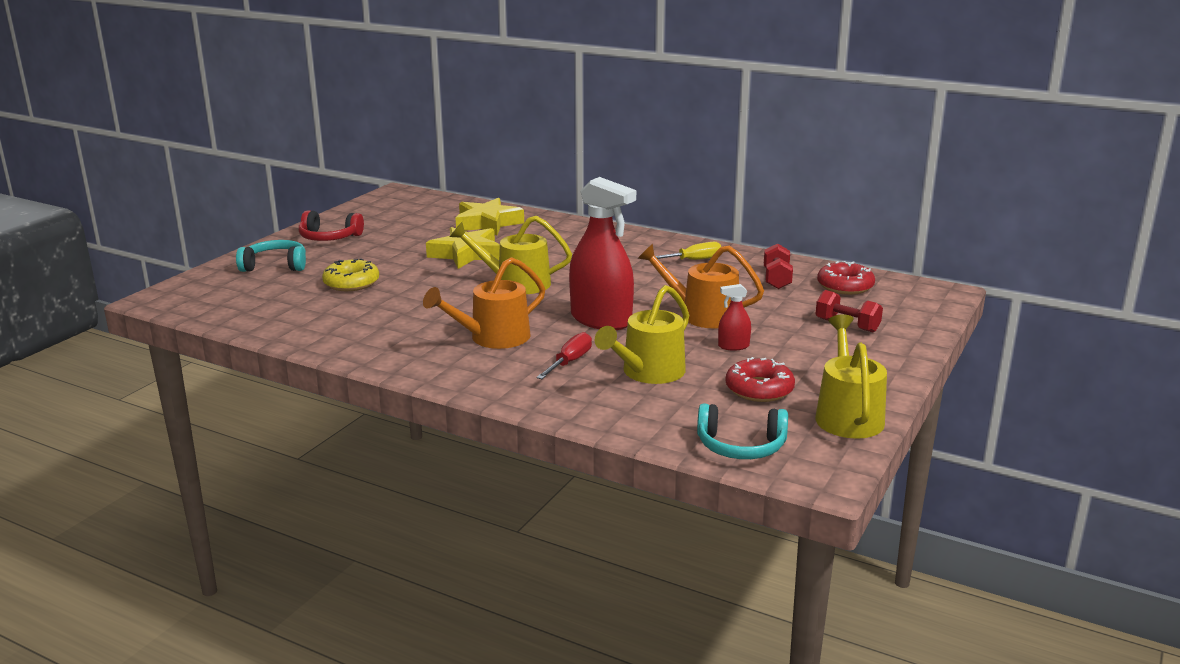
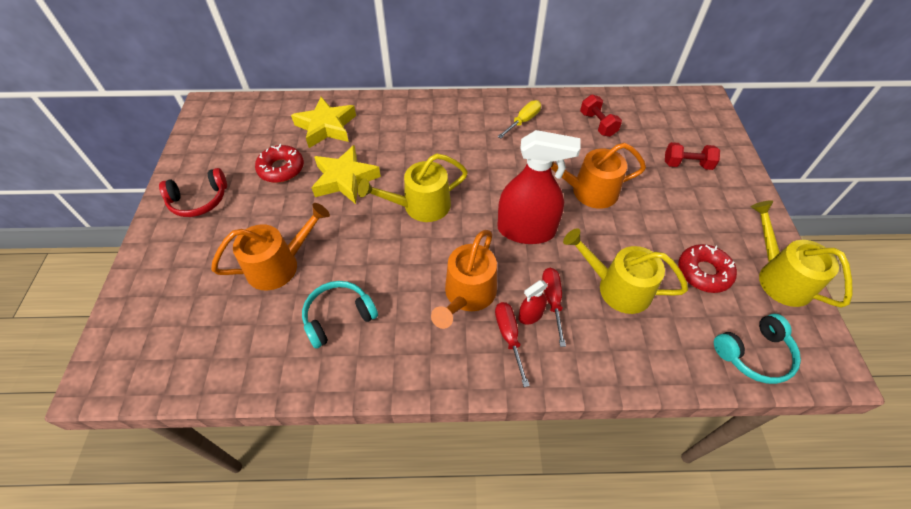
camera: 30 degrees left, 30 degrees up
(275, 266) = (181, 267): turquoise headphones -> turquoise headphones (338, 317)
(351, 283) = (279, 265): yellow donut -> orange watering can
(500, 368) = (509, 336): none -> red screwdriver
(648, 372) = (617, 287): yellow watering can -> yellow watering can turned 105 degrees clockwise
(733, 346) = (642, 224): red spray bottle -> red spray bottle (530, 315)
(845, 286) = (645, 116): red donut -> red donut (281, 169)

